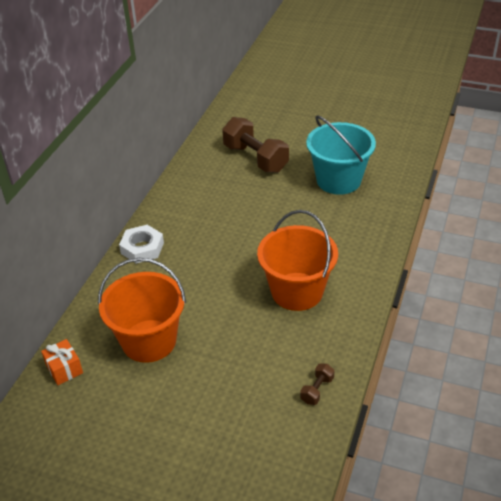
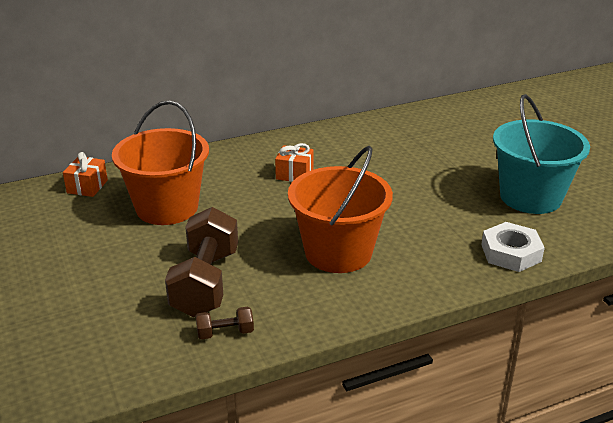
camera: 45 degrees right, 10 degrees down
(142, 248) = (268, 148): white nut -> white nut (511, 253)
(190, 256) = (294, 174): none -> orange gift
(255, 158) = (472, 140): brown dumbbell -> brown dumbbell (205, 282)

